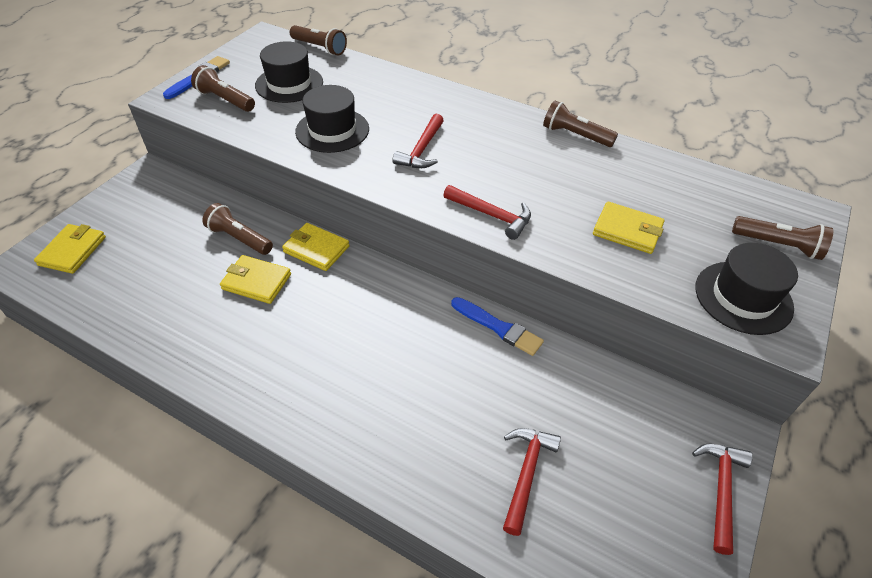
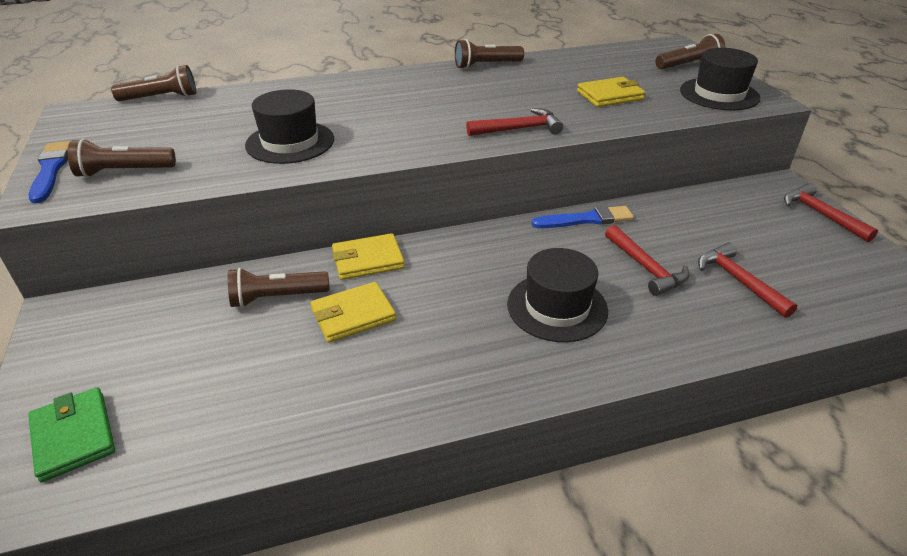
camera: 45 degrees left, 10 degrees down
(72, 251) = (74, 436): yellow wallet -> green wallet
(289, 84) = (178, 132): black hat -> black hat (557, 307)
(422, 150) = (394, 119): red hammer -> red hammer (645, 267)

